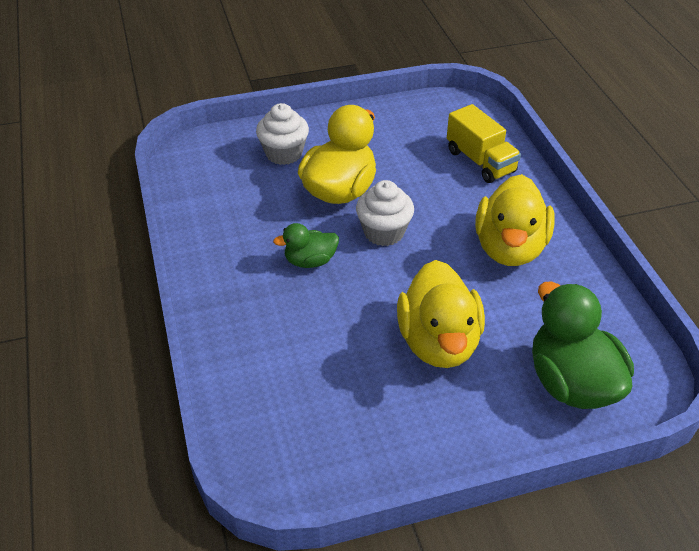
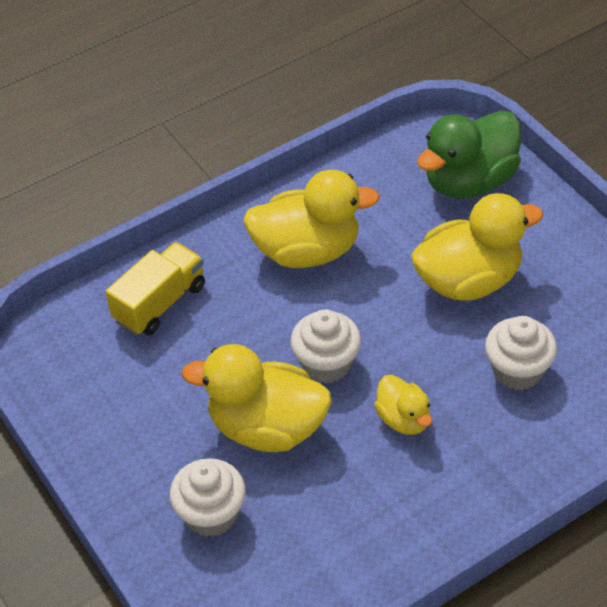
camera: 105 degrees left, 5 degrees up
(310, 261) = (403, 419): green duck -> yellow duck
(323, 344) = (517, 370): none -> white cupcake

